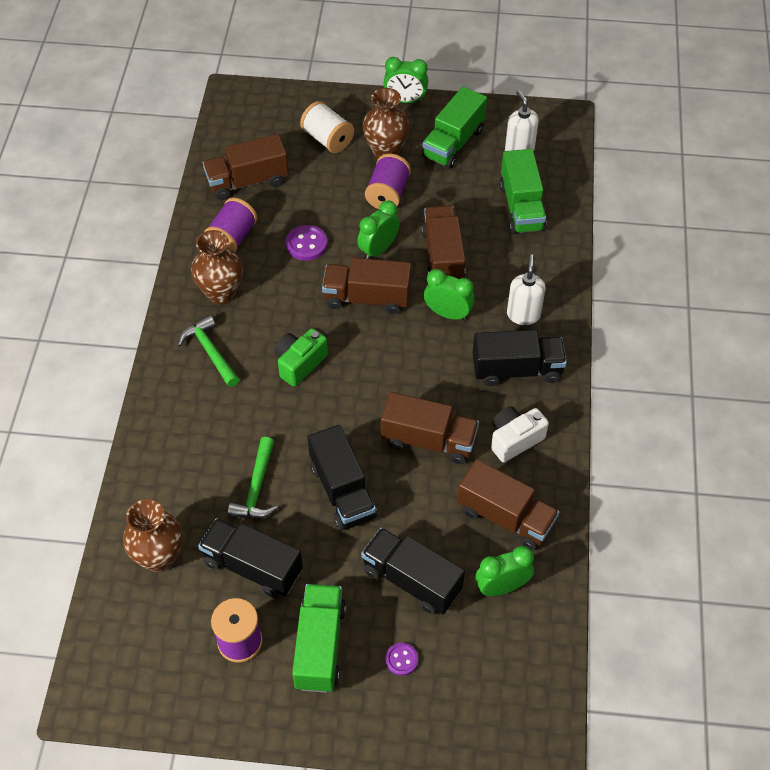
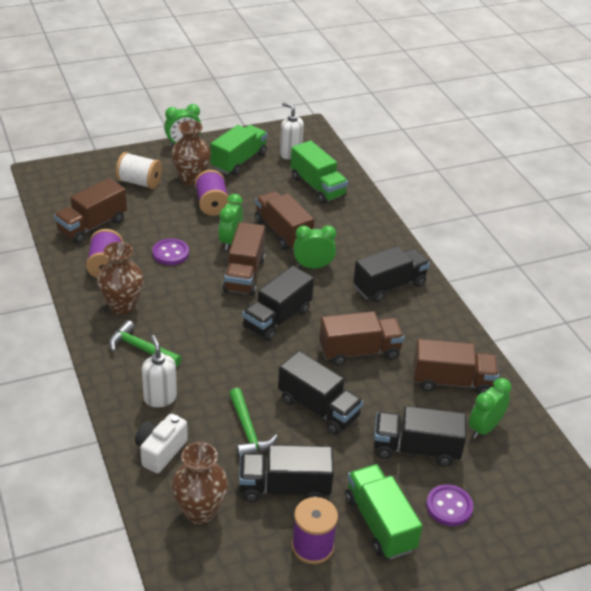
camera: 30 degrees left, 15 degrees down
(300, 363) = (222, 333): green camera -> none
(367, 298) = (244, 274): brown truck -> brown truck turned 60 degrees counterclockwise
(367, 366) = (277, 319): none -> black truck
(401, 659) = (449, 506): purple button -> purple button, size x1.58
(453, 143) = (239, 161): green truck -> green truck turned 150 degrees counterclockwise
(514, 439) = (421, 330): white camera -> white camera (160, 451)
(523, 314) = (368, 251): white soap dispenser -> white soap dispenser (160, 398)

